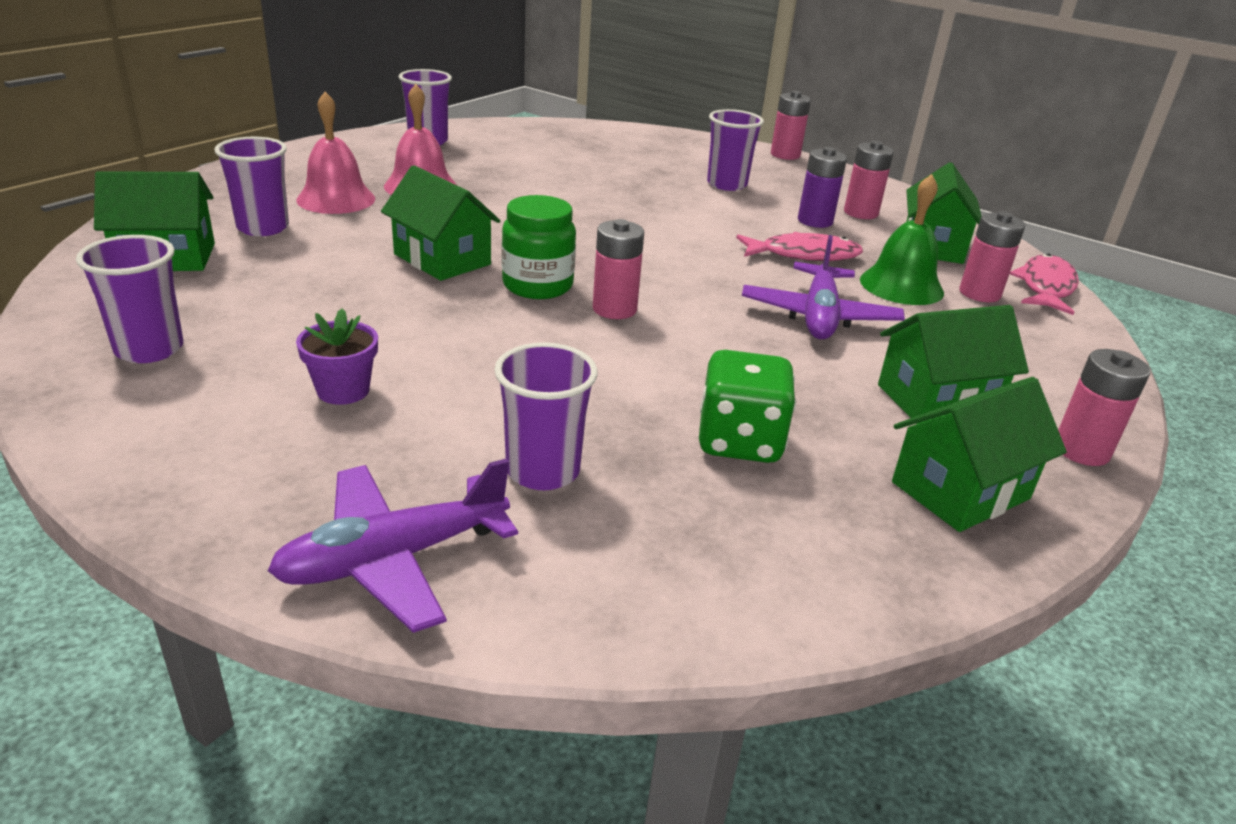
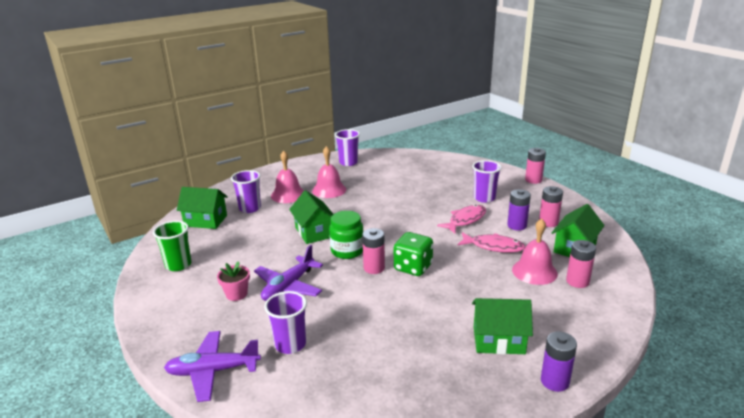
camera: 25 degrees right, 5 degrees down
(149, 349) = (178, 265): purple cup -> green cup
(343, 390) = (236, 294): purple flower pot -> pink flower pot
(739, 442) = (383, 346): green dice -> green dice (413, 267)
(819, 316) = (473, 284): purple plane -> purple plane (288, 286)
(901, 286) = (534, 271): green bell -> pink bell
(960, 490) = (470, 389): green house -> none
(1045, 287) = (623, 282): pink fish -> pink fish (465, 220)
(1081, 450) = (554, 381): pink battery -> purple battery

